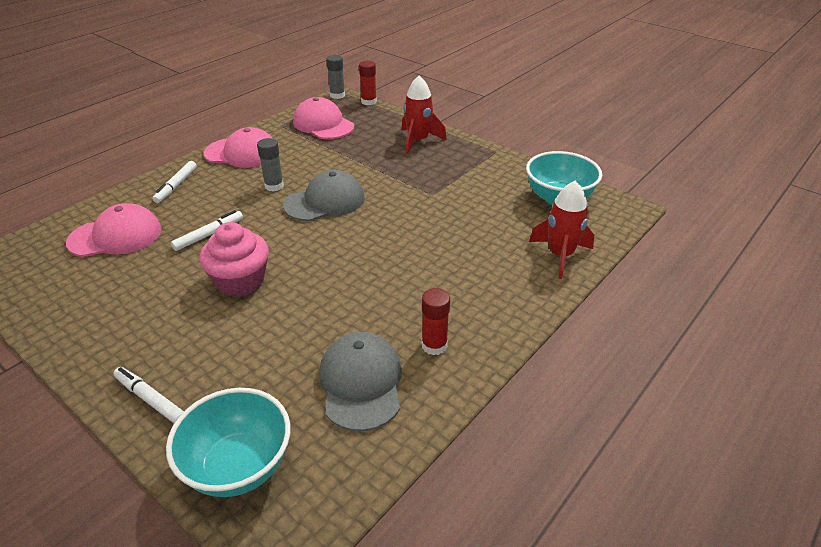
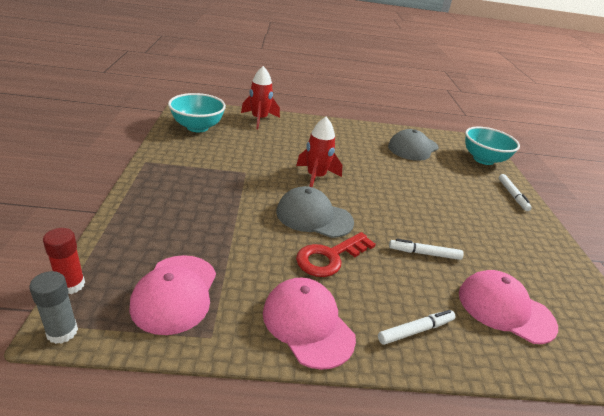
camera: 135 degrees left, 5 degrees down
(240, 281) = (428, 211): pink cupcake -> none
(274, 186) = (330, 257): grey glue stick -> red key
(418, 141) = (160, 206): red rocket -> red rocket (316, 177)
(434, 345) = (368, 137): red glue stick -> none

